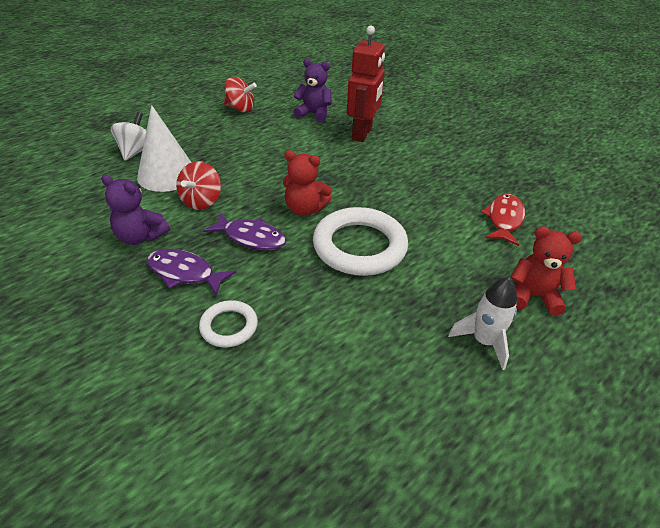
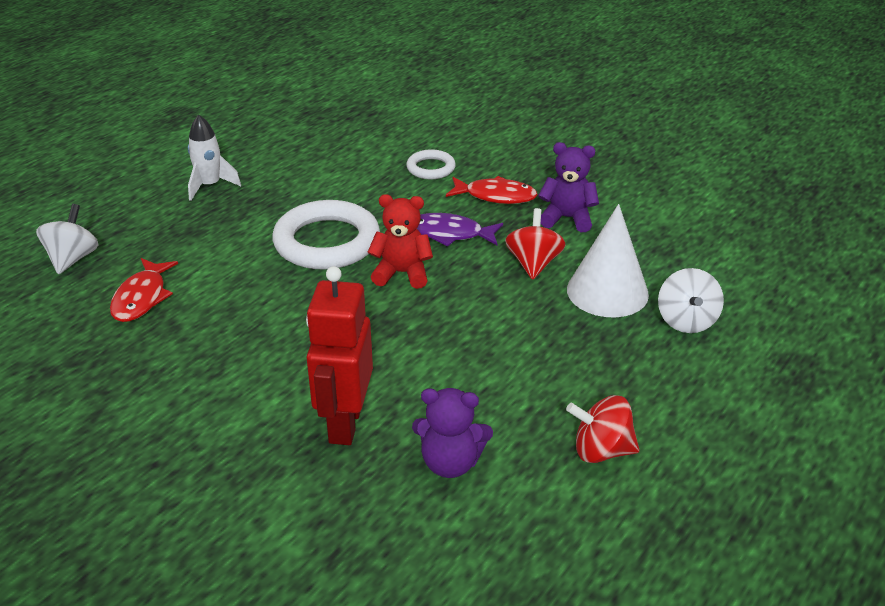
camera: 170 degrees right, 5 degrees down
(185, 273) = (496, 196): purple fish -> red fish
(533, 296) = (147, 222): red teddy bear -> none
(582, 264) = (72, 259): none -> white spinning top

